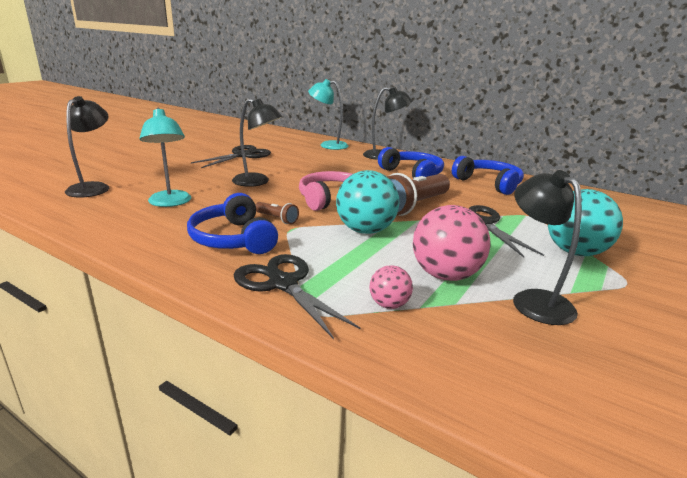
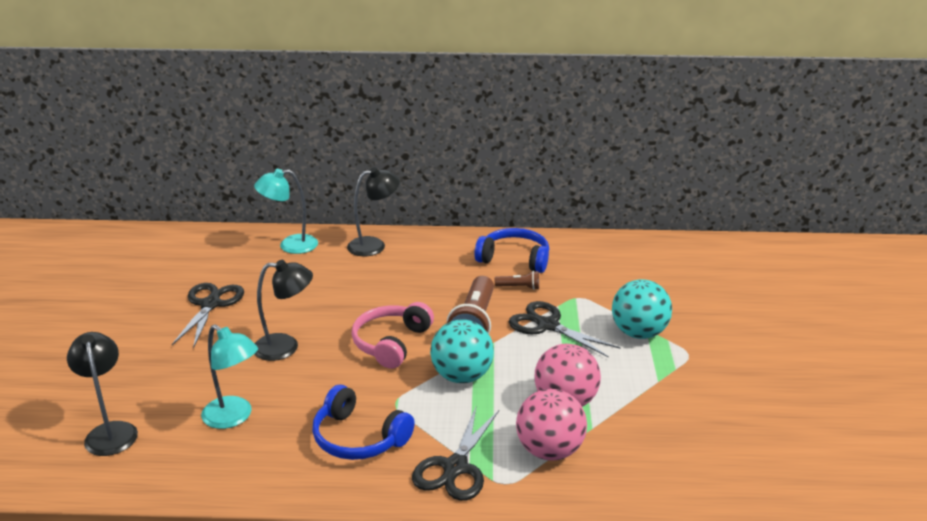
camera: 30 degrees left, 5 degrees up
(277, 219) = (368, 395): brown flashlight -> brown flashlight (519, 287)
(283, 284) = (455, 467): black scissors -> black scissors turned 90 degrees counterclockwise
(389, 305) = (549, 450): pink ball -> pink ball, size x1.94
(413, 174) = (431, 269): blue headphones -> none
(534, 300) = (640, 400): black lamp -> none

